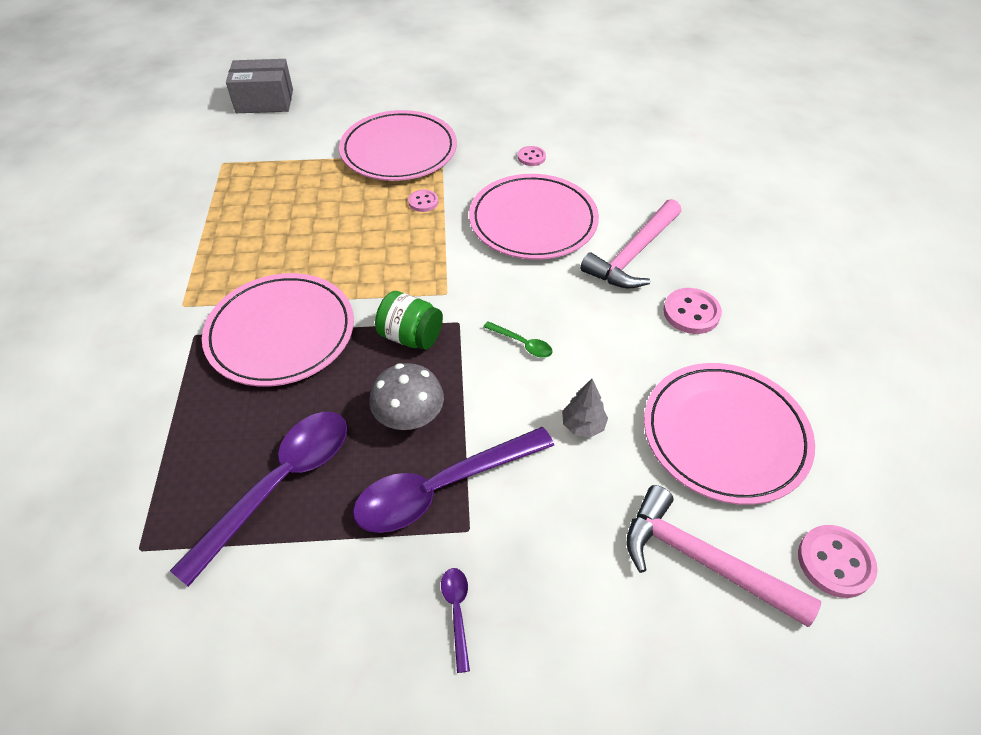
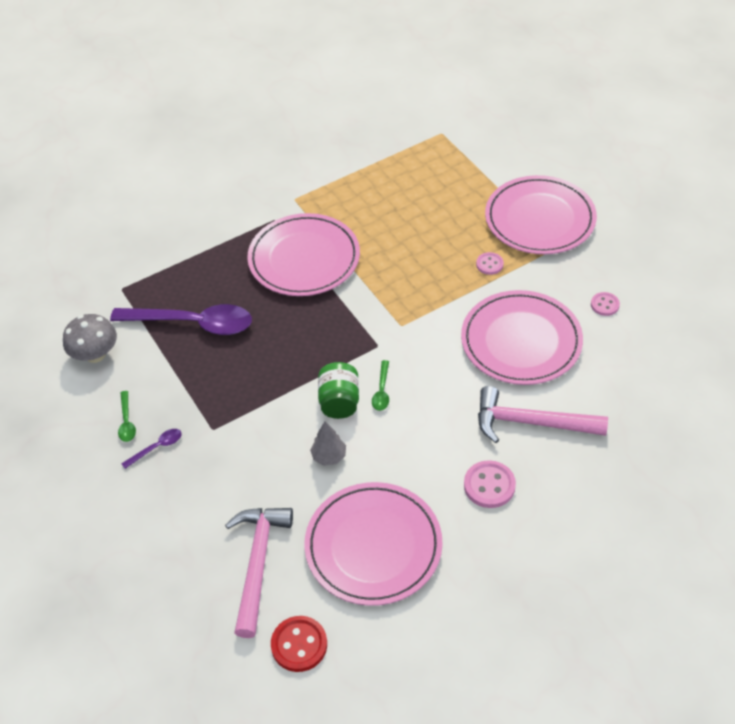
camera: 65 degrees right, 0 degrees up
(264, 101) = (532, 111): grey box -> none
(386, 636) = (126, 422): none -> green spoon
(409, 417) = (277, 359): grey mushroom -> grey mushroom (95, 354)
(411, 336) = (346, 326): green jar -> green jar (339, 402)
(442, 487) = (235, 402): purple spoon -> none
(835, 562) = (299, 645): pink button -> red button

